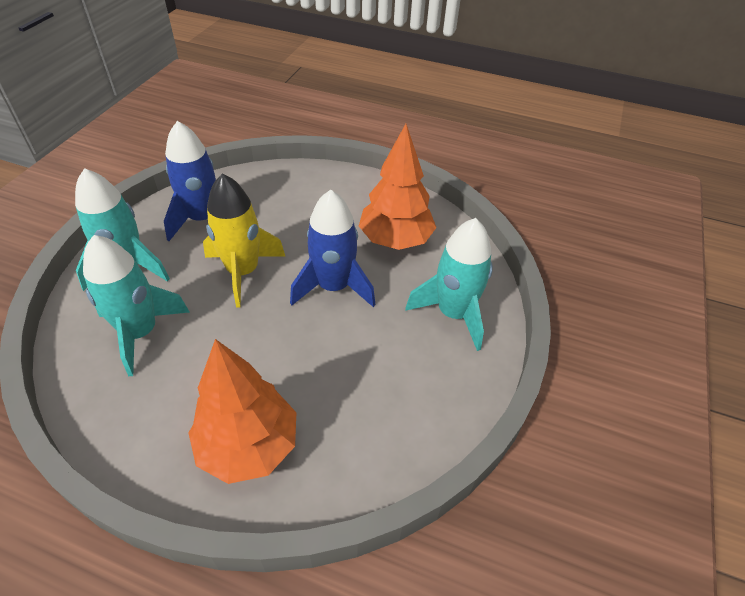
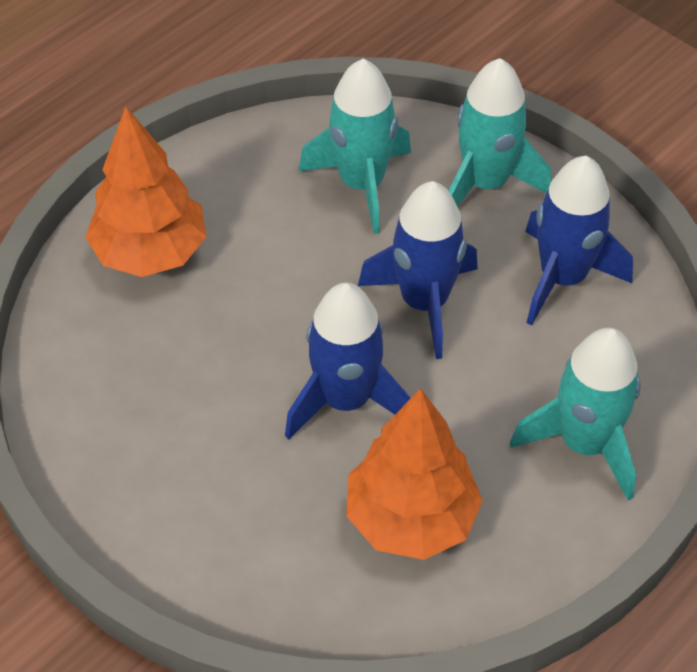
camera: 115 degrees right, 5 degrees up
(243, 272) = (424, 302): yellow rocket -> blue rocket
(453, 313) = (222, 533): turquoise rocket -> turquoise rocket (584, 443)

